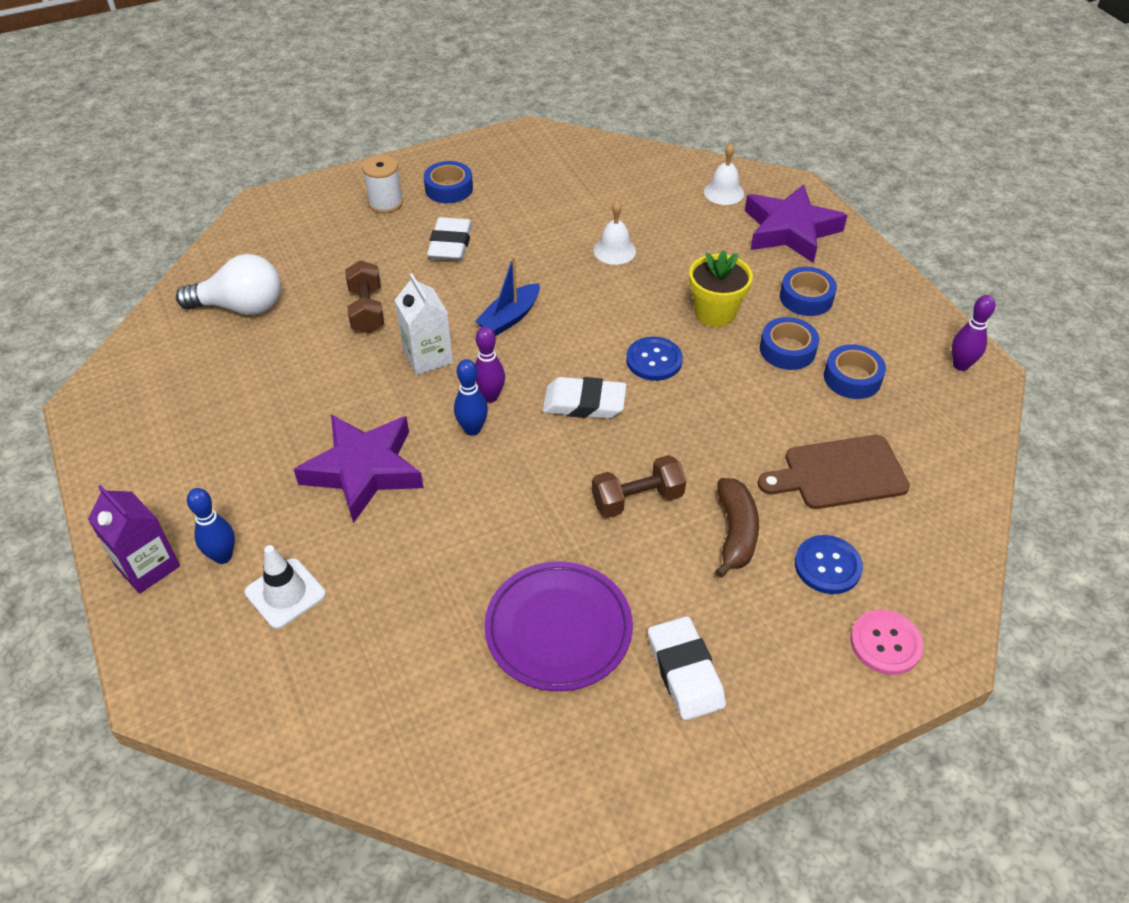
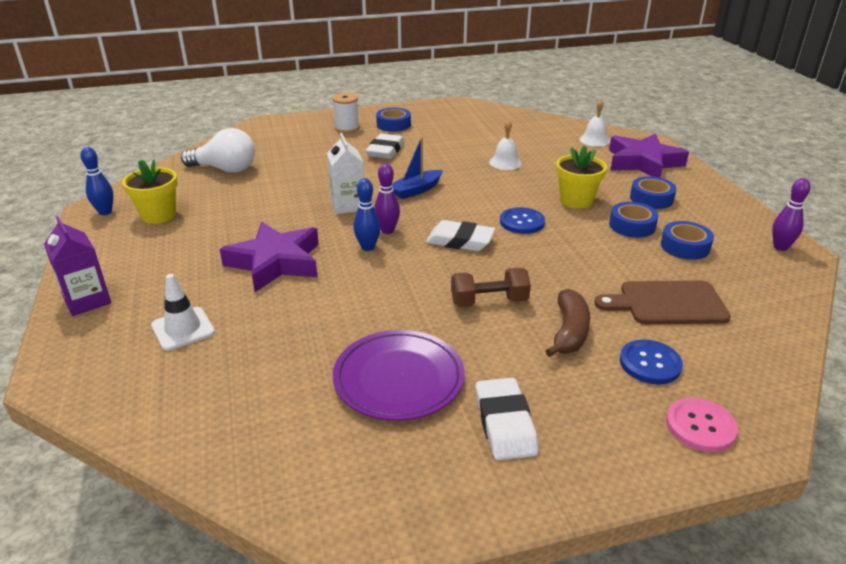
camera: 10 degrees right, 15 degrees down
(181, 406) = (158, 215): none -> yellow flower pot
(223, 556) = (146, 301): blue bowling pin -> blue bowling pin (105, 212)
(367, 310) = (313, 178): brown dumbbell -> none

